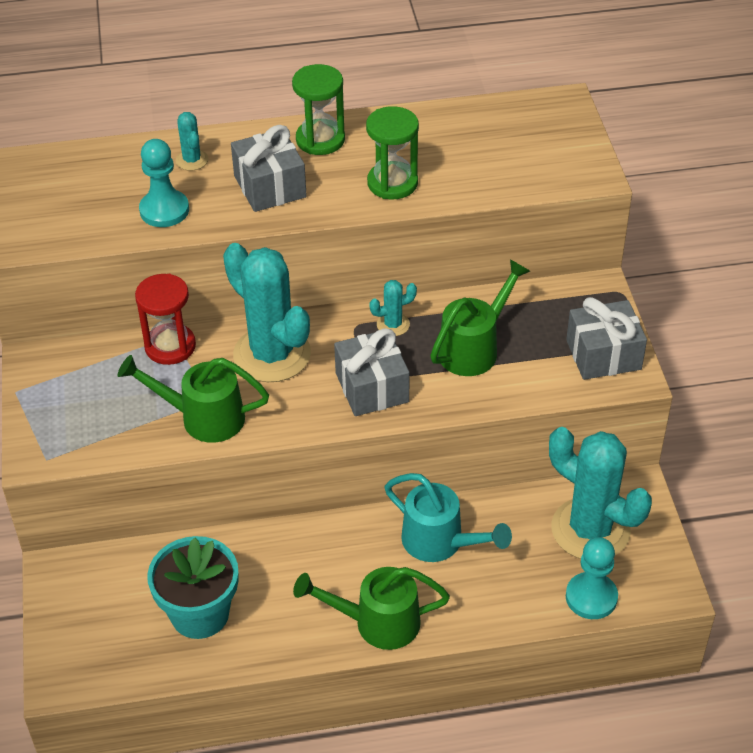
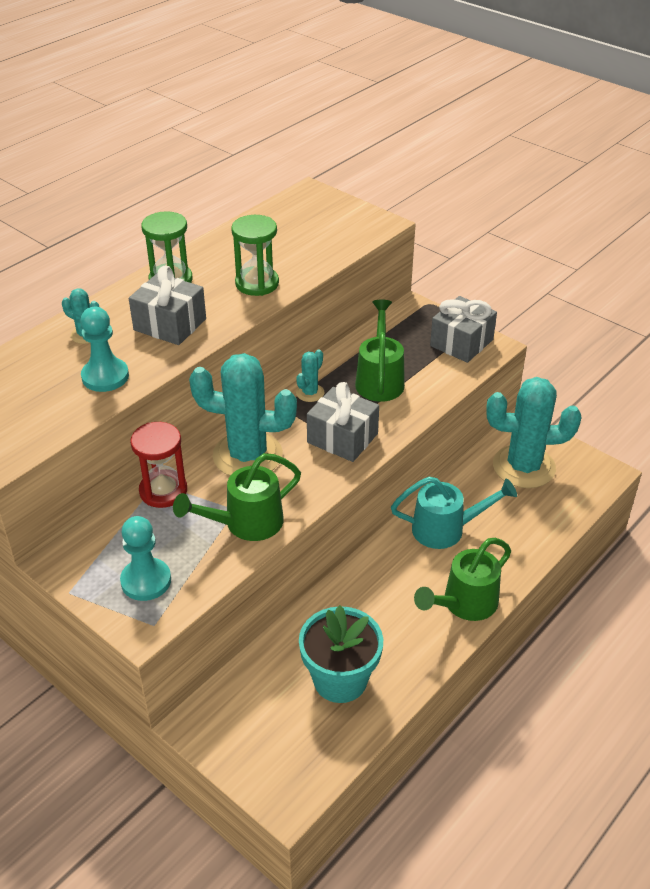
camera: 40 degrees left, 5 degrees down
(591, 597) = (569, 505): turquoise pawn -> turquoise pawn (146, 581)

